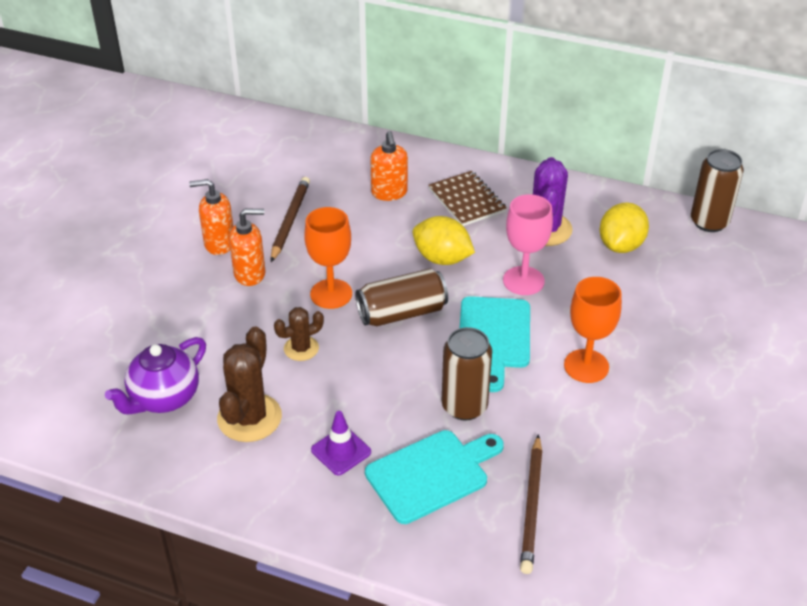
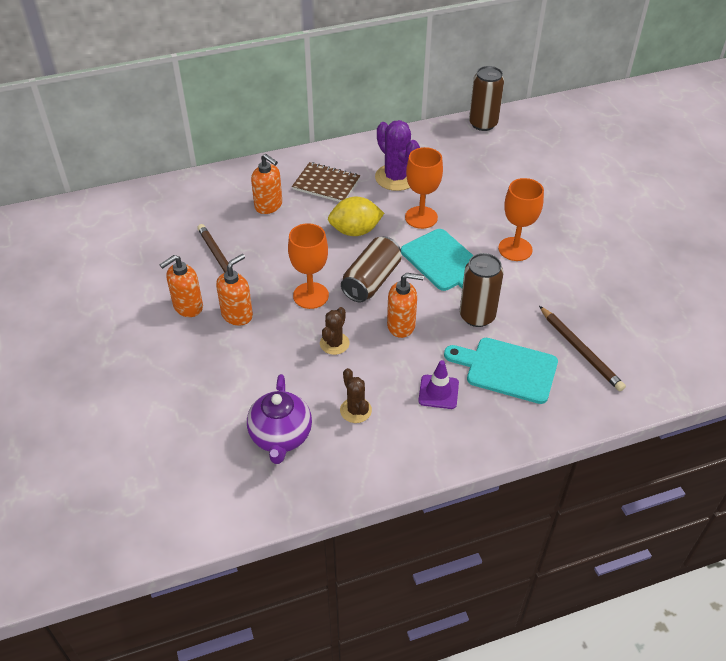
camera: 40 degrees left, 5 degrees up
(249, 418) = (355, 410): brown cactus -> brown cactus, size x0.58
(380, 370) = (401, 325): none -> orange soap dispenser
(431, 474) = (506, 369): turquoise cutting board -> turquoise cutting board turned 90 degrees counterclockwise
(523, 281) = (421, 217): pink goblet -> orange goblet
(621, 245) = (451, 164): yellow lemon -> none

